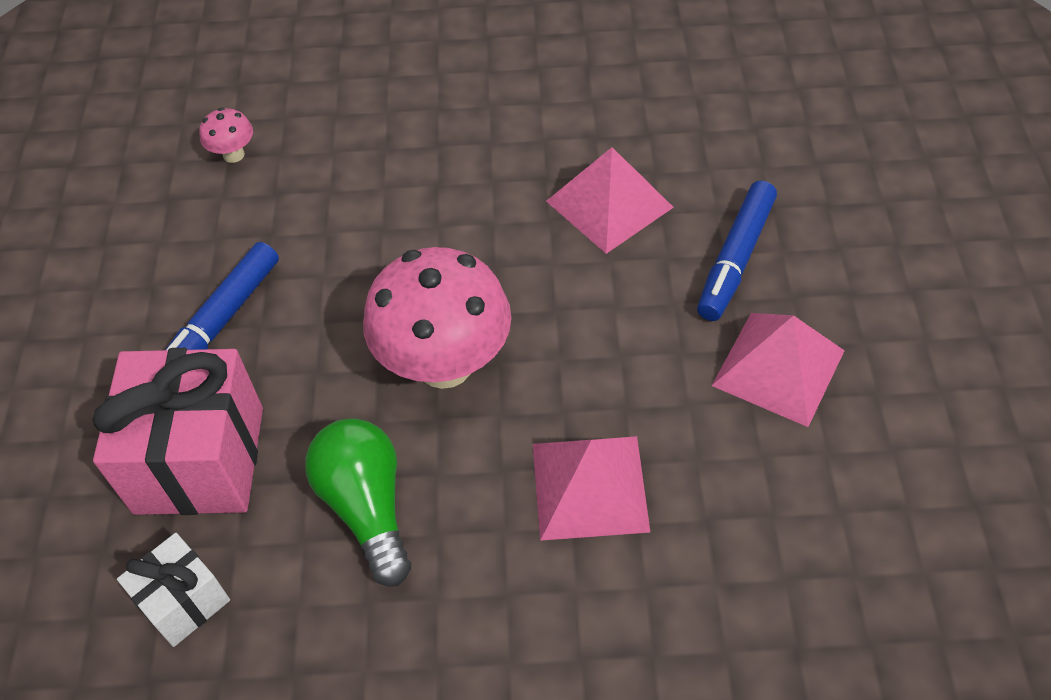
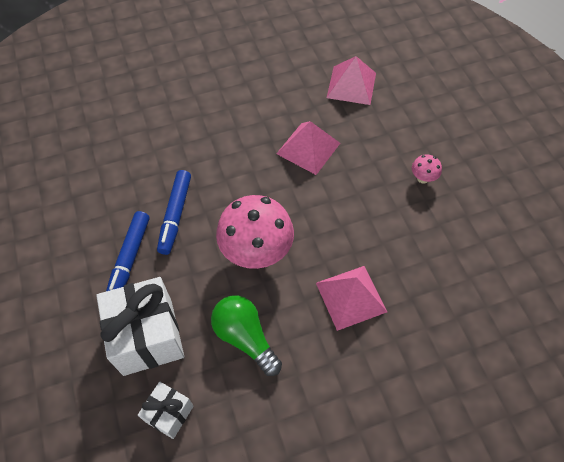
camera: 20 degrees left, 5 degrees up
(199, 460) = (148, 336): pink gift -> white gift
(233, 154) = (100, 164): pink mushroom -> pink mushroom (423, 178)
(735, 259) = (379, 163): blue marker -> blue marker (175, 215)
(778, 368) = (418, 214): pink pyramid -> pink pyramid (351, 85)

